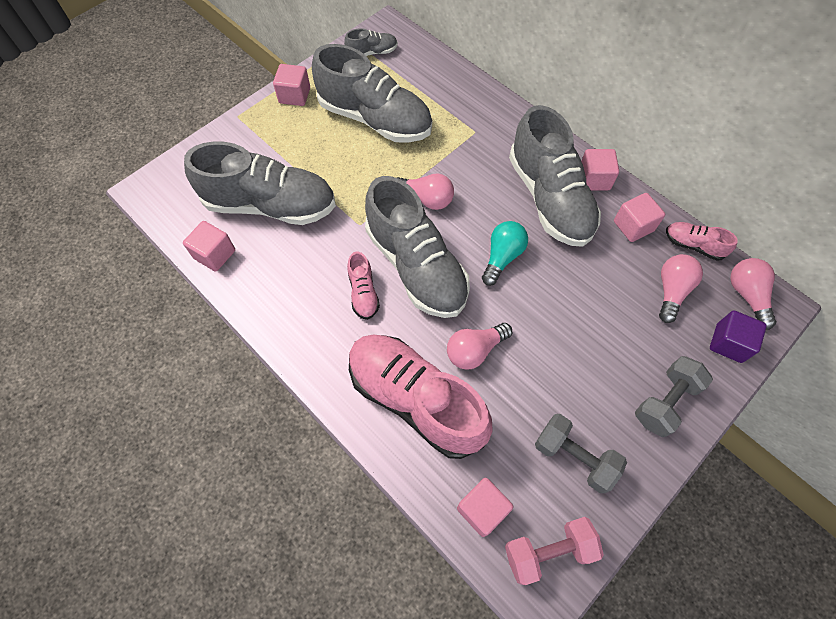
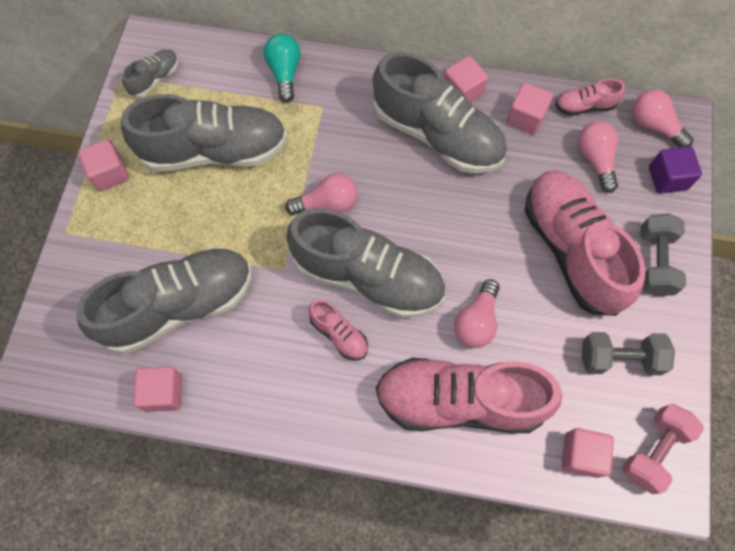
camera: 35 degrees left, 5 degrees up
(502, 257) = (437, 218): turquoise light bulb -> turquoise light bulb (284, 73)
(597, 346) = (571, 249): none -> pink shoe

